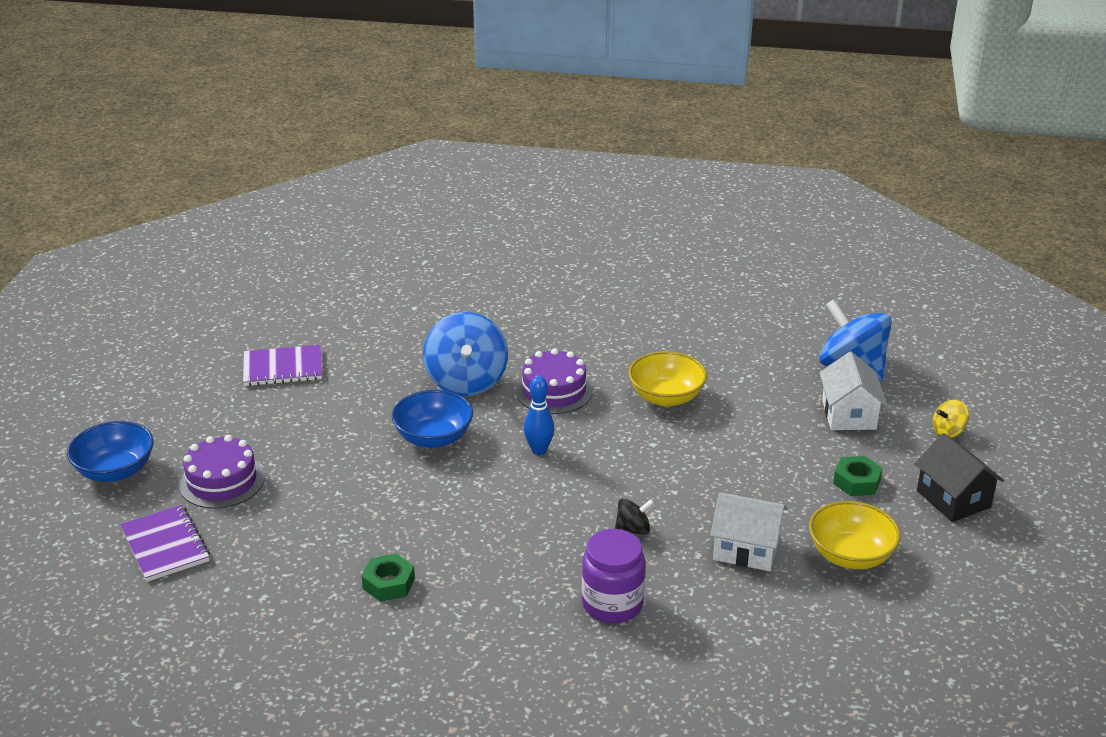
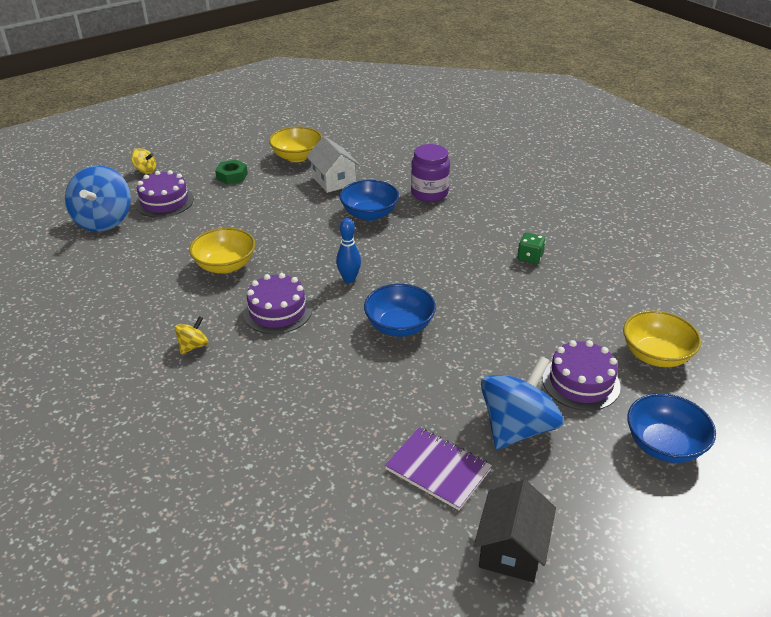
camera: 135 degrees left, 5 degrees up
(165, 545) = (655, 355): purple notebook -> yellow bowl
(388, 583) = (530, 257): green nut -> green dice
(466, 381) = (318, 356): blue spinning top -> blue spinning top (517, 427)
(571, 336) = (193, 346): none -> yellow spinning top
(633, 530) = (369, 214): black spinning top -> blue bowl
(849, 414) = (164, 201): white house -> purple cake
(953, 499) = (211, 150): black house -> black house (511, 549)

